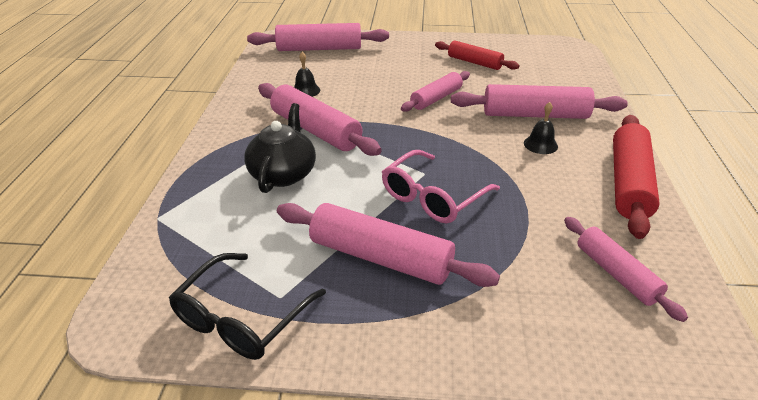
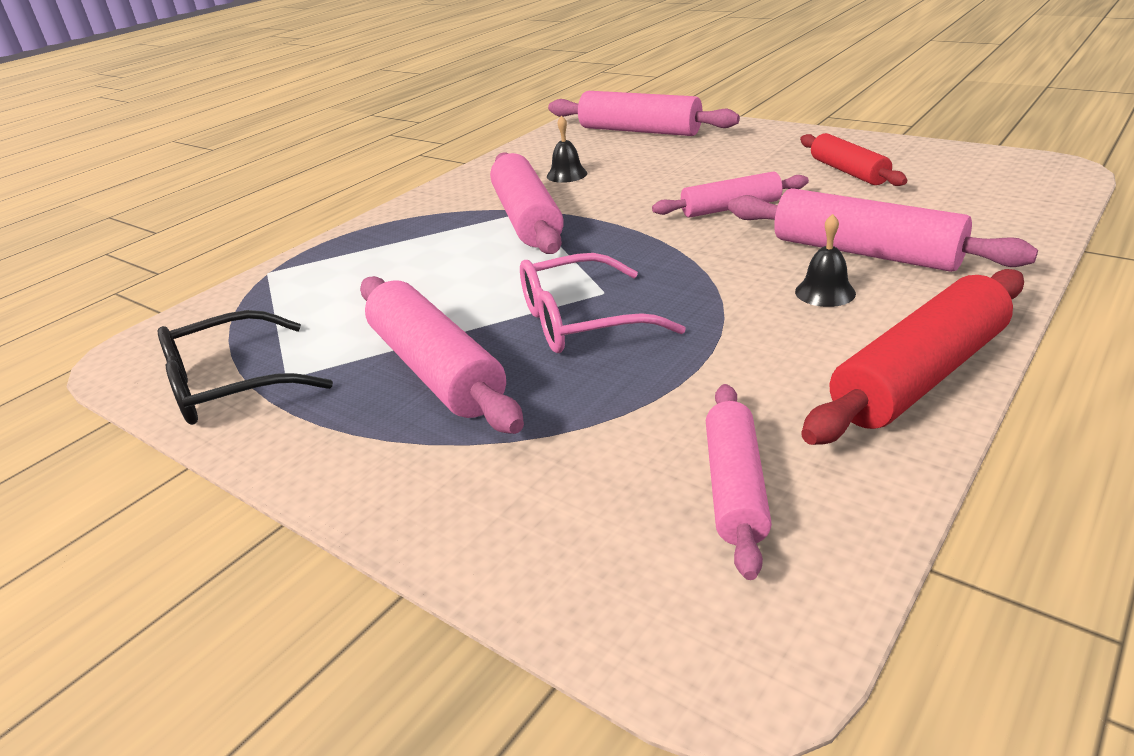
camera: 35 degrees right, 5 degrees down
(283, 174) = (436, 257): black teapot -> none

